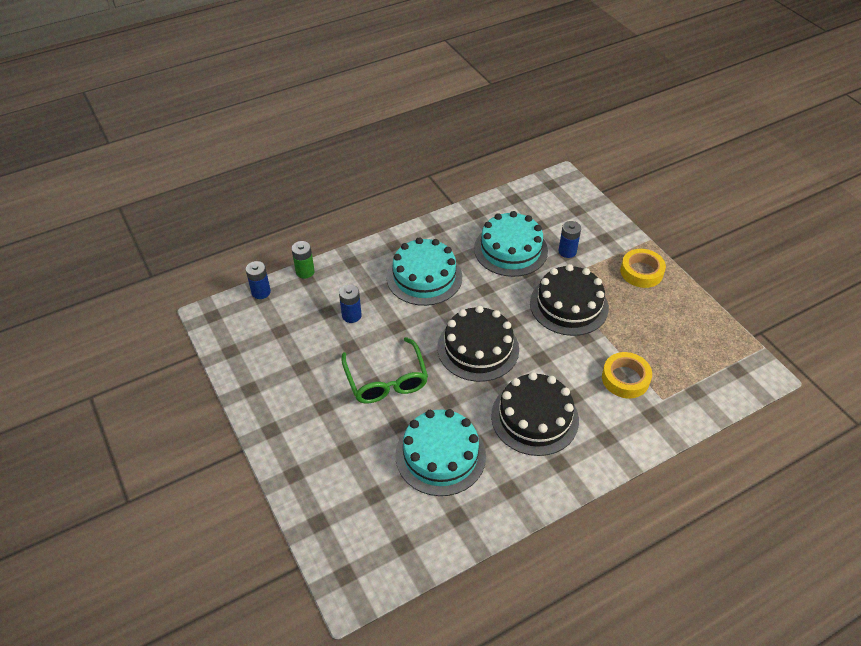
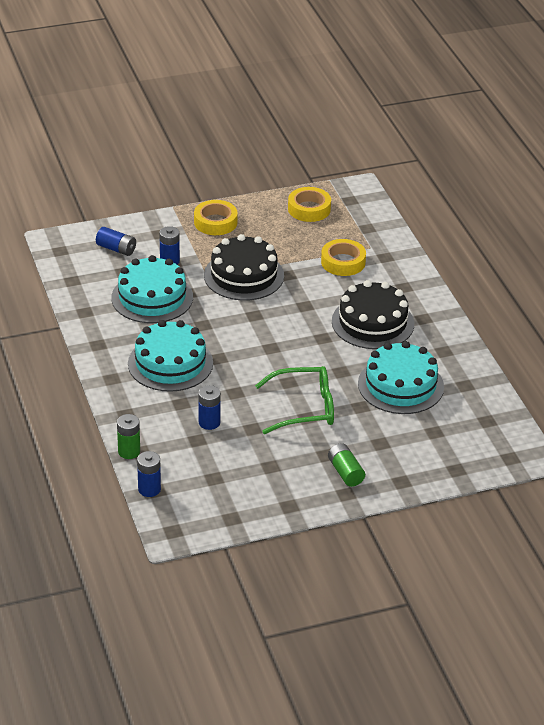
camera: 80 degrees left, 10 degrees down
(300, 425) = (345, 472): none -> green battery
(478, 348) = (281, 342): black cake -> none
(569, 215) = (116, 249): none -> blue battery
(702, 338) = (309, 209): none -> yellow tape

